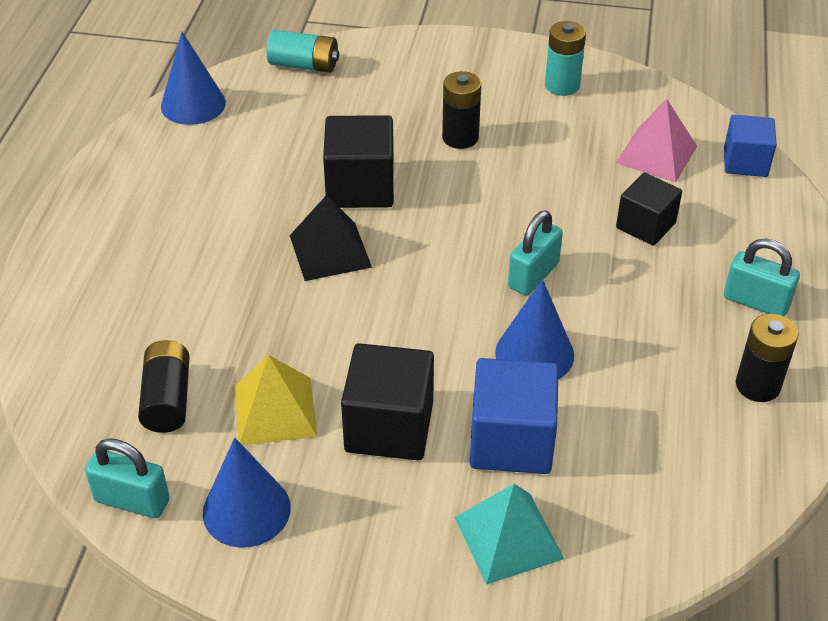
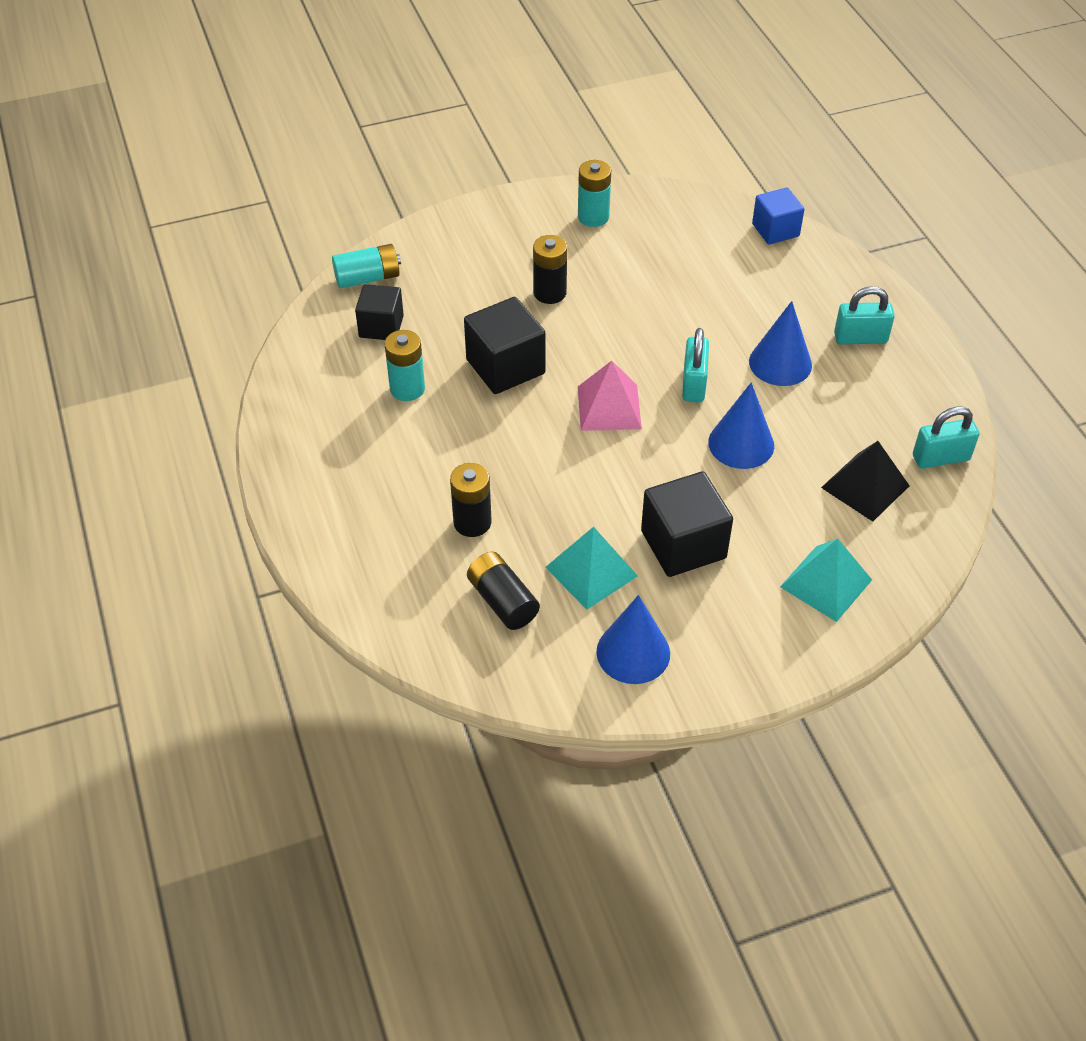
camera: 30 degrees left, 5 degrees up
(132, 500) = (544, 687): turquoise padlock -> turquoise padlock (940, 458)
(193, 104) = (302, 350): blue cone -> blue cone (780, 363)
(254, 171) = (407, 388): none -> turquoise battery
(275, 411) = (591, 571): yellow pyramid -> turquoise pyramid
(330, 251) = (526, 429): black pyramid -> black pyramid (865, 486)
(511, 441) = (775, 515): blue cube -> none
(645, 225) = (743, 310): black cube -> black cube (381, 326)
(656, 154) = (707, 249): pink pyramid -> pink pyramid (609, 407)
(757, 385) = (905, 400): black battery -> black battery (472, 522)

